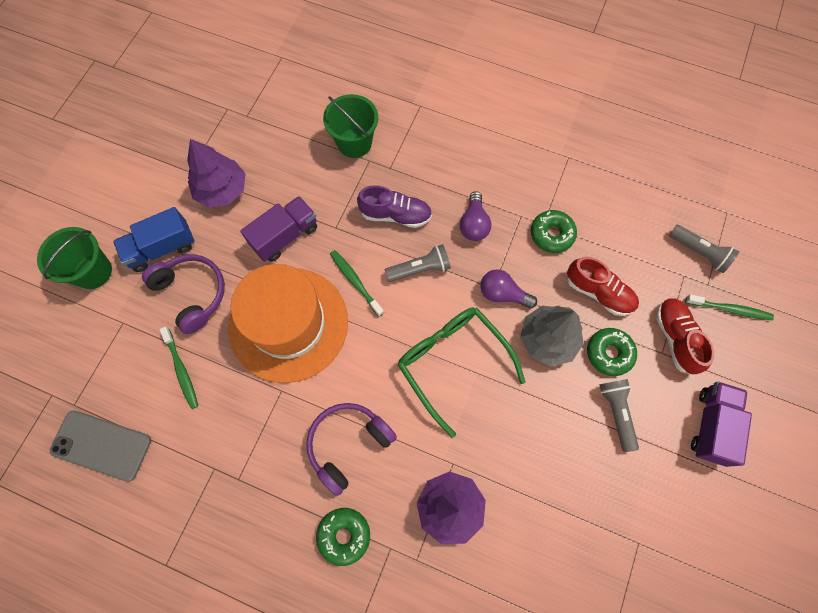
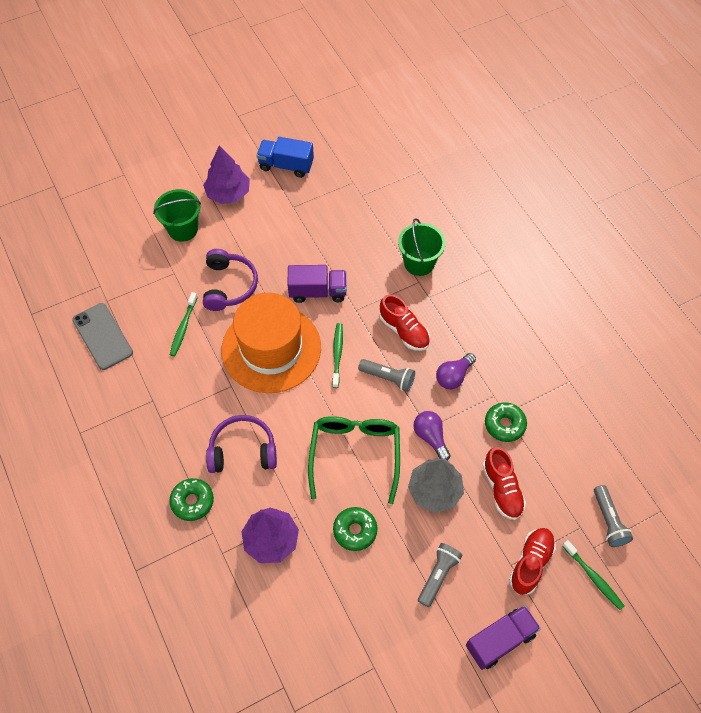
camera: 40 degrees right, 10 degrees down
(162, 248) = (235, 244): blue truck -> blue truck (286, 165)
(222, 190) = (303, 233): purple tree -> purple tree (228, 193)
(395, 215) = (404, 331): purple shoe -> red shoe
(609, 353) = (470, 534): green donut -> green donut (355, 531)

